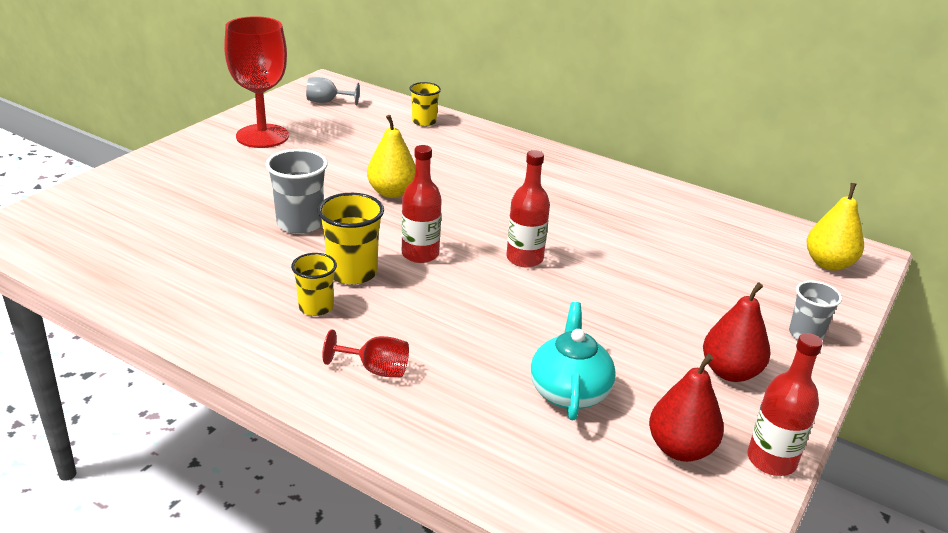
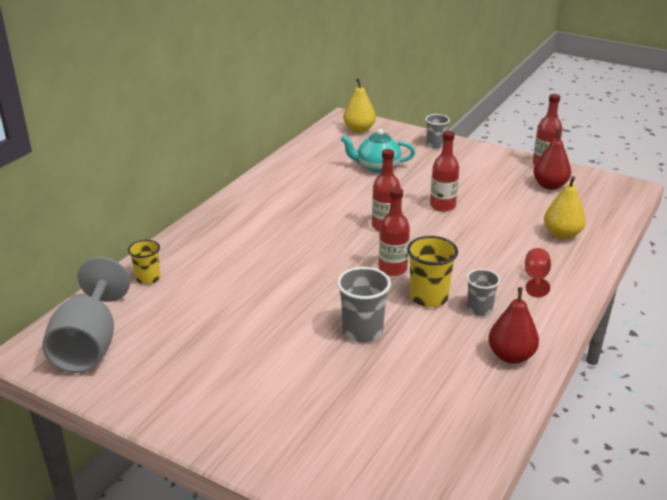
camera: 90 degrees left, 0 degrees up
(262, 136) = (182, 380): red goblet -> none
(316, 307) = (479, 309): yellow cup -> grey cup
(327, 102) = (89, 345): grey goblet -> grey goblet, size x2.13
(392, 192) = (297, 288): yellow pear -> yellow pear (562, 234)
(569, 392) = (521, 213): turquoise teapot -> turquoise teapot (377, 167)
(587, 313) = (442, 206): none -> red bottle
(730, 372) = (480, 168): red pear -> red pear (511, 356)

